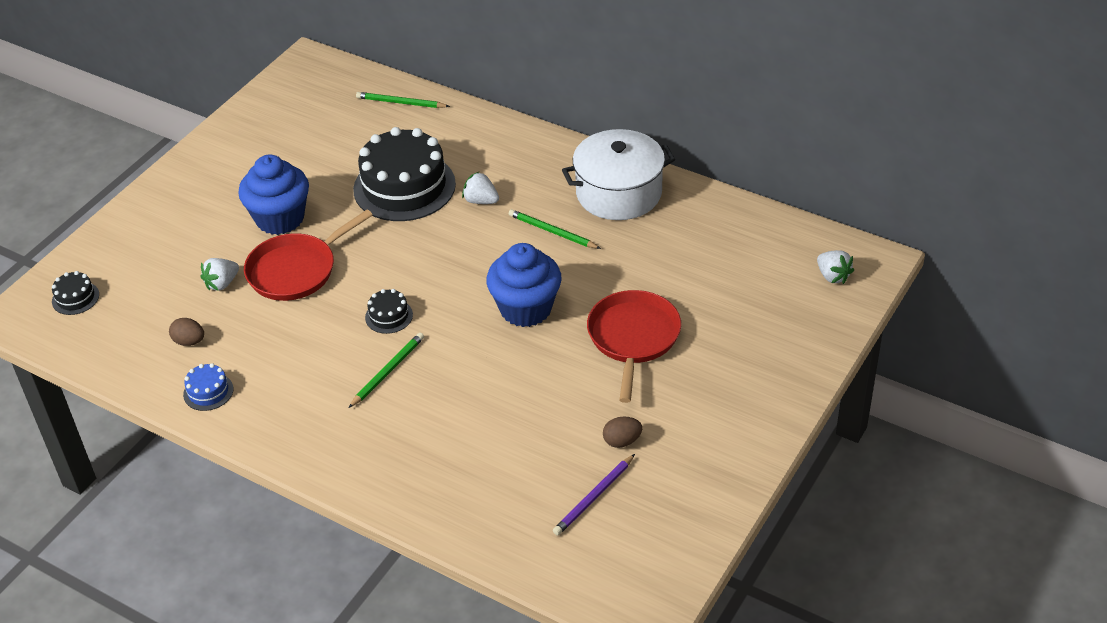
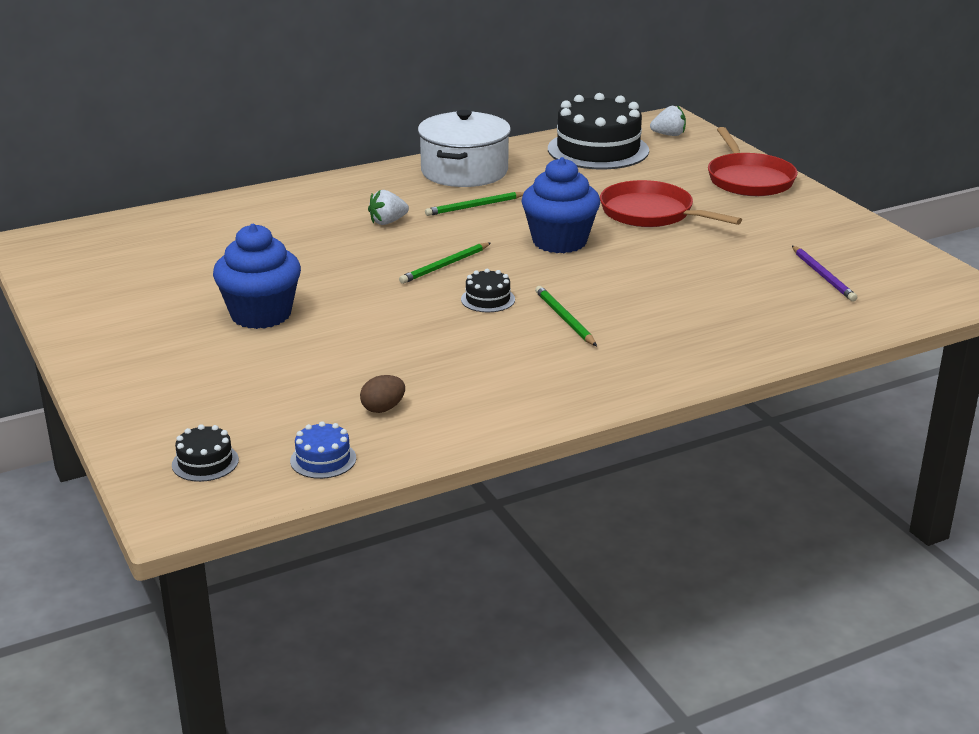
camera: 60 degrees left, 15 degrees down
(208, 392) = (477, 416): blue cake -> blue cake (323, 459)
(222, 283) = (316, 369): white strawberry -> none
(296, 270) = (355, 326): red pan -> red pan (749, 179)
(400, 103) = (184, 218): green pencil -> green pencil (445, 266)
(404, 187) = (312, 247): black cake -> black cake (598, 150)
(622, 441) = (768, 249): brown egg -> none

